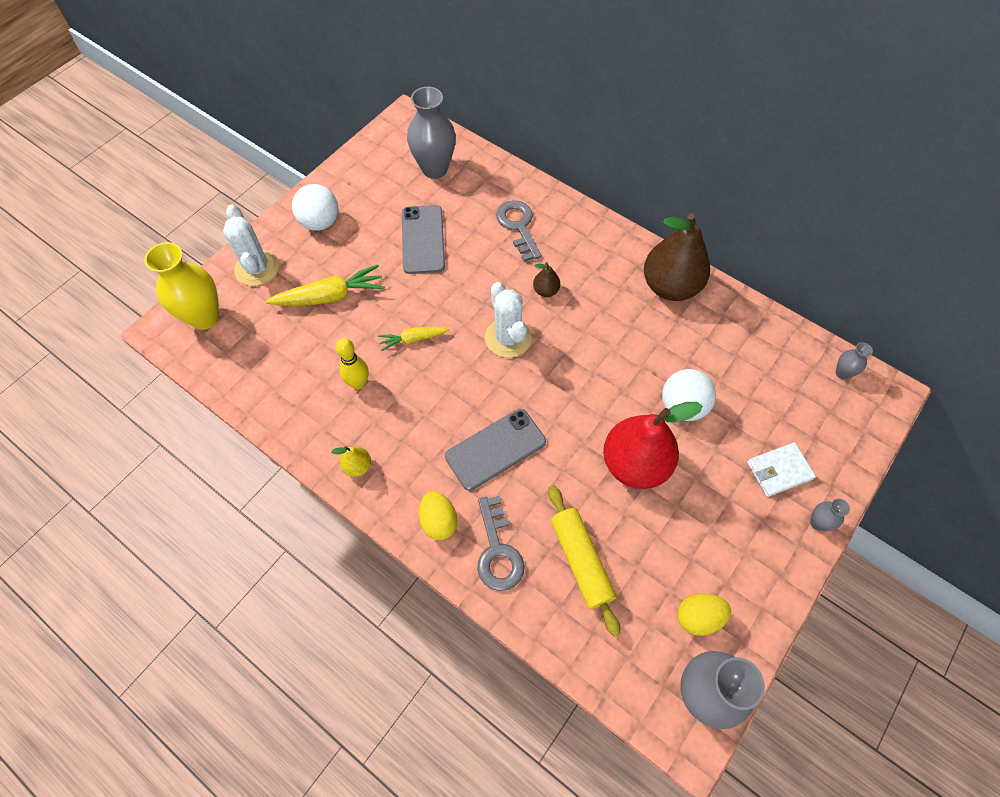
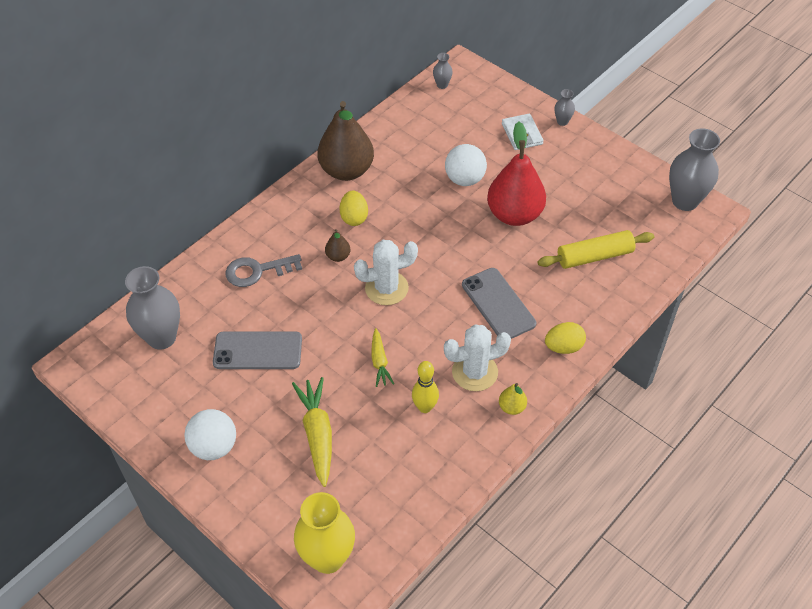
camera: 85 degrees left, 10 degrees down
(257, 268) = (267, 508): white cactus -> white cactus (475, 372)
(498, 551) = (588, 308): grey key -> none
(698, 617) = (633, 195): yellow egg -> yellow egg (354, 217)

